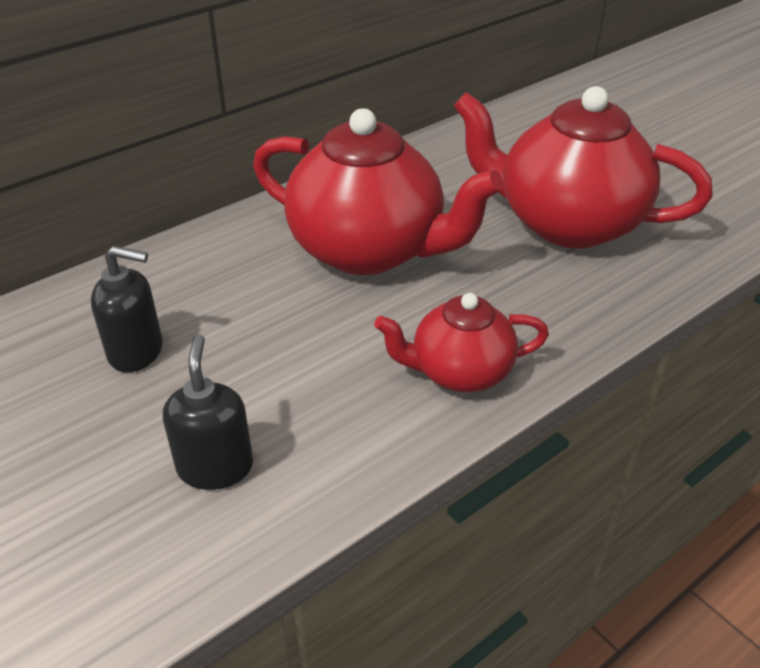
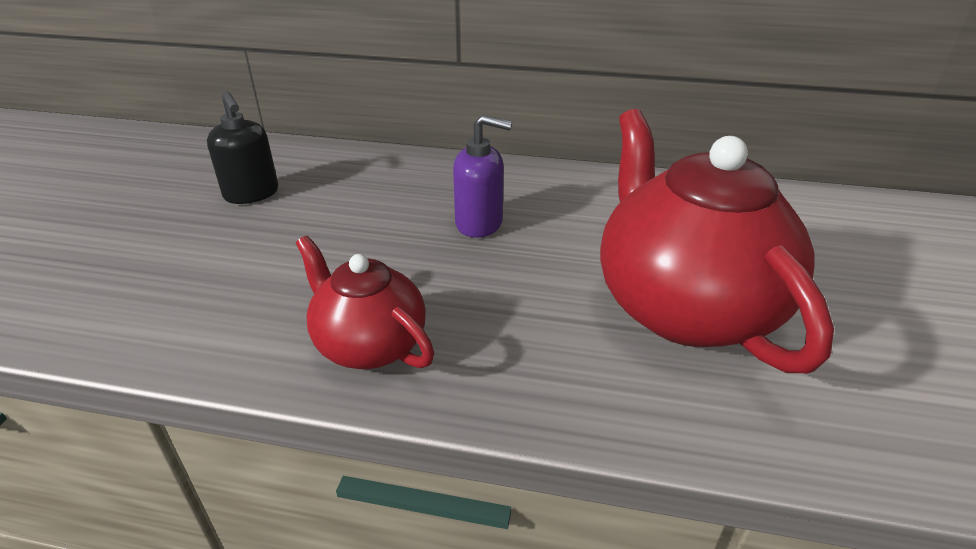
camera: 50 degrees right, 5 degrees down
(215, 467) = (152, 279): black soap dispenser -> none
(368, 250) = (479, 223): red teapot -> purple soap dispenser

